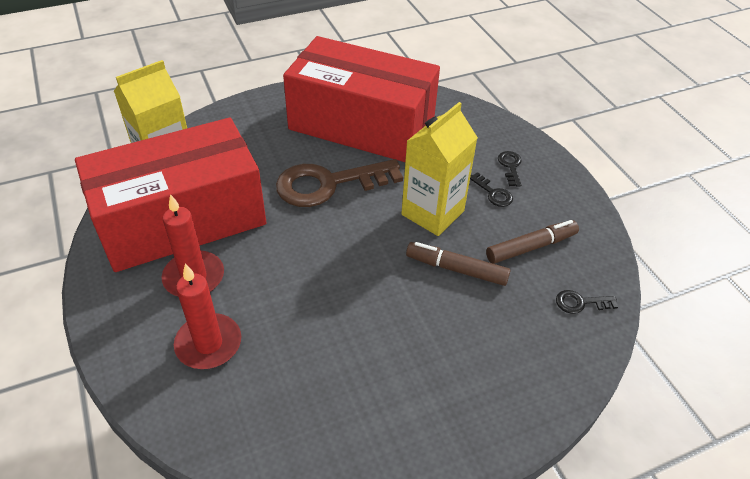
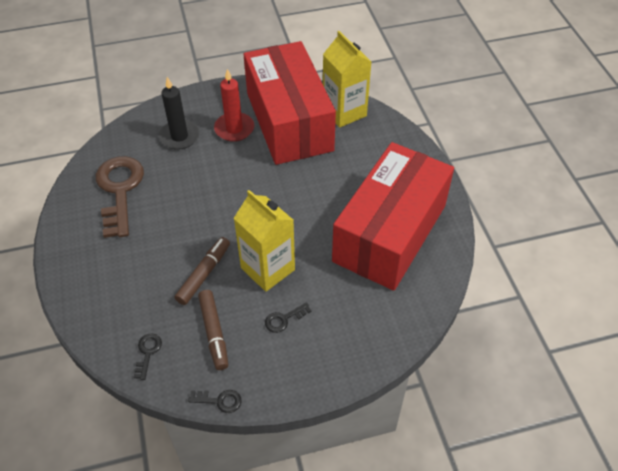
camera: 100 degrees right, 5 degrees up
(208, 344) = (179, 136): red candle -> black candle
(329, 184) = (313, 204): brown key -> brown key (119, 191)
(510, 166) = (318, 342): black key -> black key (219, 401)

